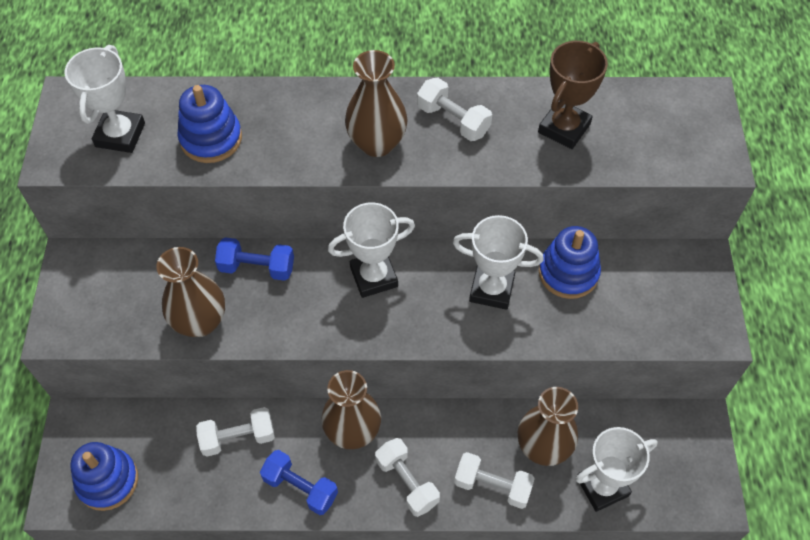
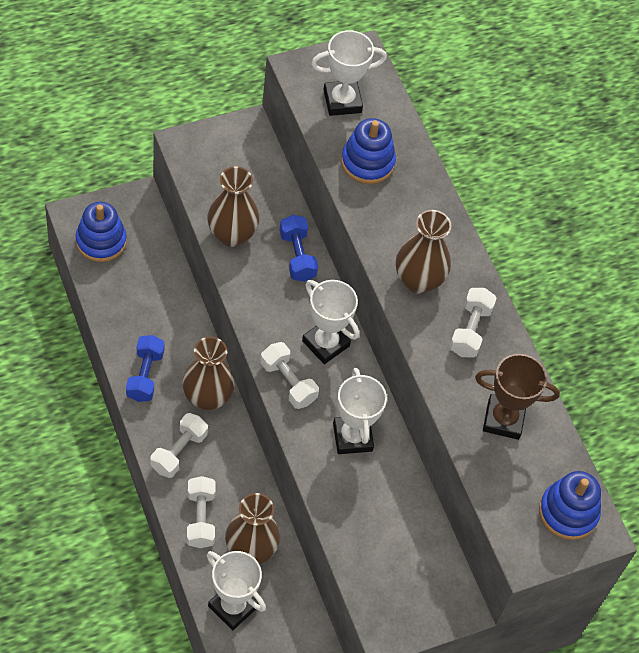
camera: 60 degrees right, 0 degrees up
(238, 438) = (169, 316): white dumbbell -> white dumbbell (288, 382)
(568, 273) = (396, 494): blue stacking toy -> blue stacking toy (568, 512)

